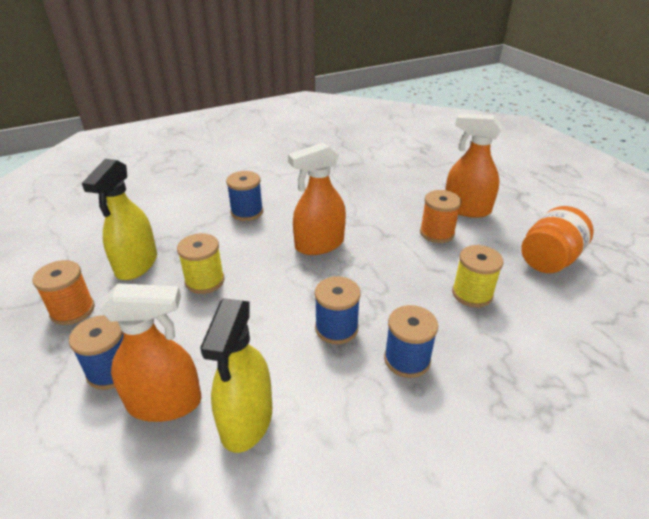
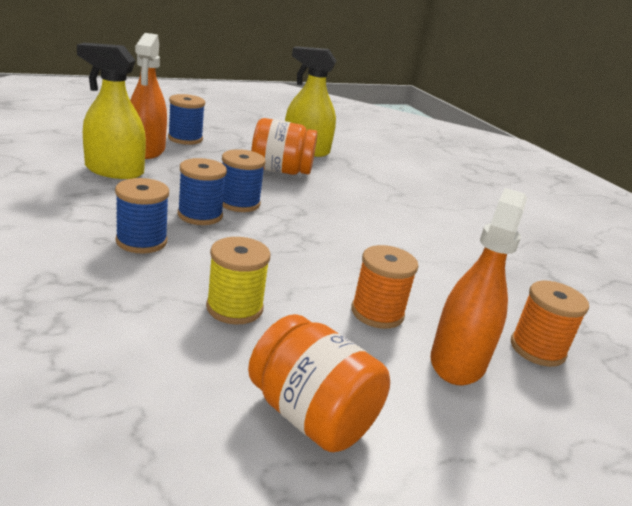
camera: 85 degrees right, 10 degrees down
(73, 310) = (251, 131): orange spool -> orange spool (537, 349)
(205, 281) = (280, 170): yellow spool -> orange jar
(247, 212) = (398, 197): blue spool -> blue spool (239, 203)
(319, 244) = (340, 226): orange spray bottle -> none

